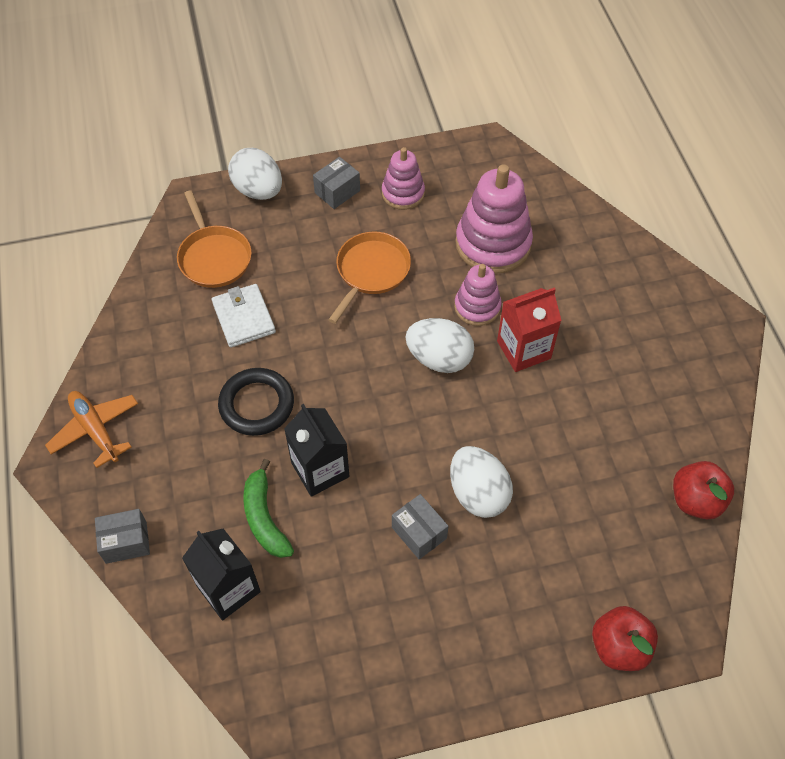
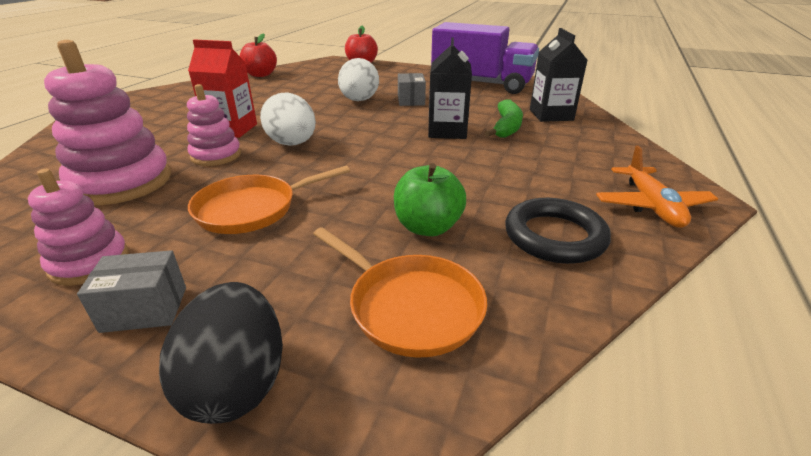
camera: 145 degrees left, 25 degrees down
(126, 542) = (626, 146): grey box -> none
(214, 257) = (411, 307): orange pan -> orange pan turned 120 degrees clockwise
(244, 318) = (428, 227): white wallet -> green apple
(256, 404) = (468, 170): black ring -> black ring (554, 236)
(258, 190) = (237, 383): white egg -> black egg
(371, 663) = (481, 84): none -> purple truck

